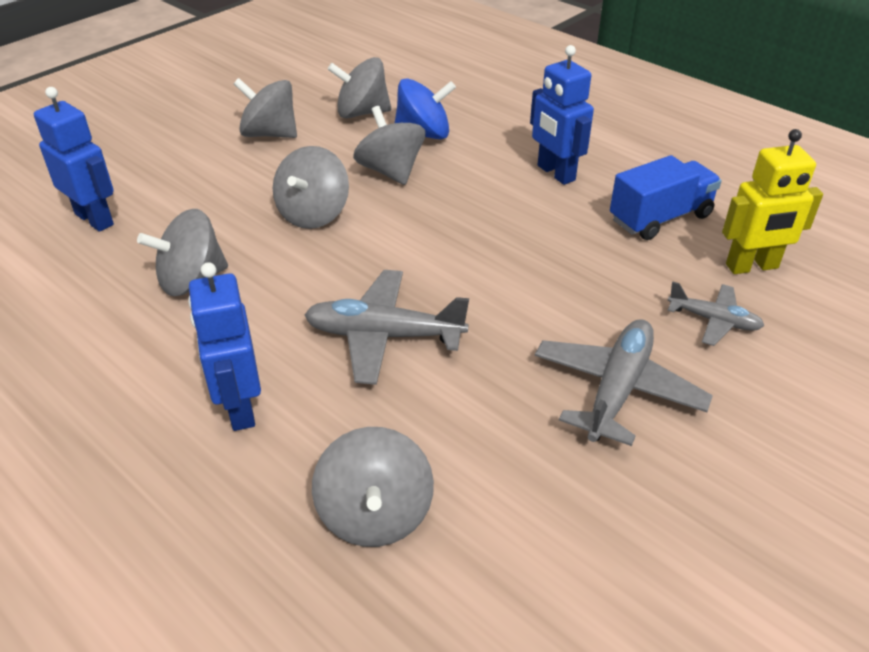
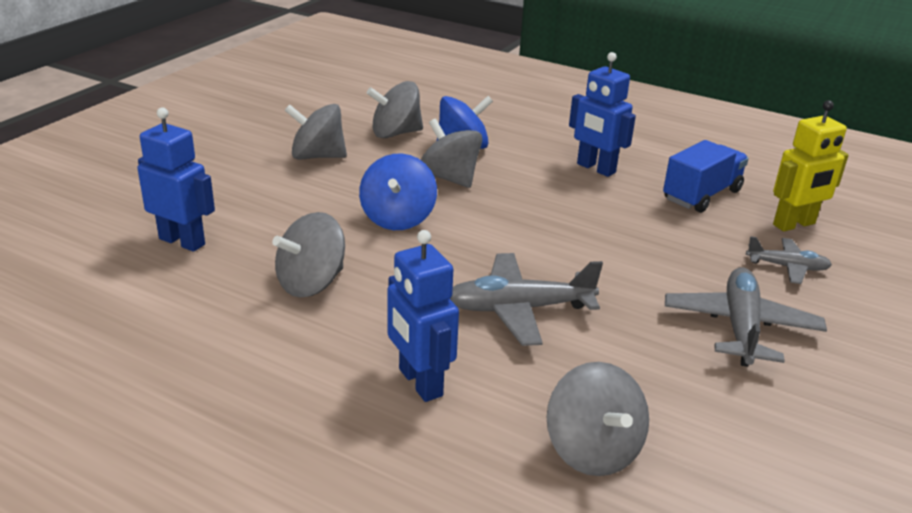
camera: 15 degrees left, 10 degrees down
(313, 214) = (398, 218): grey spinning top -> blue spinning top

